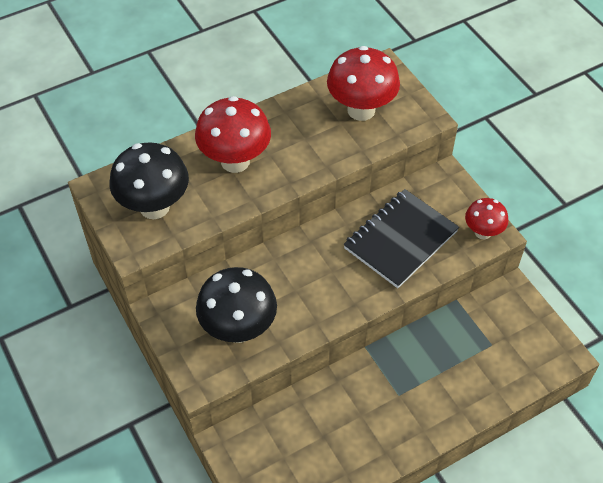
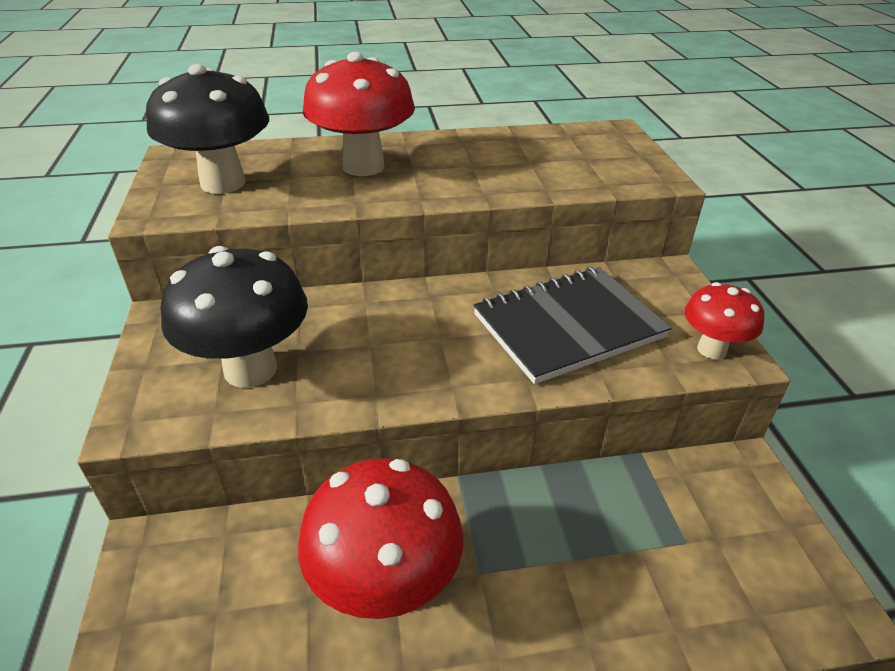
camera: 20 degrees right, 15 degrees down
(361, 110) = (565, 156): red mushroom -> red mushroom (386, 586)

